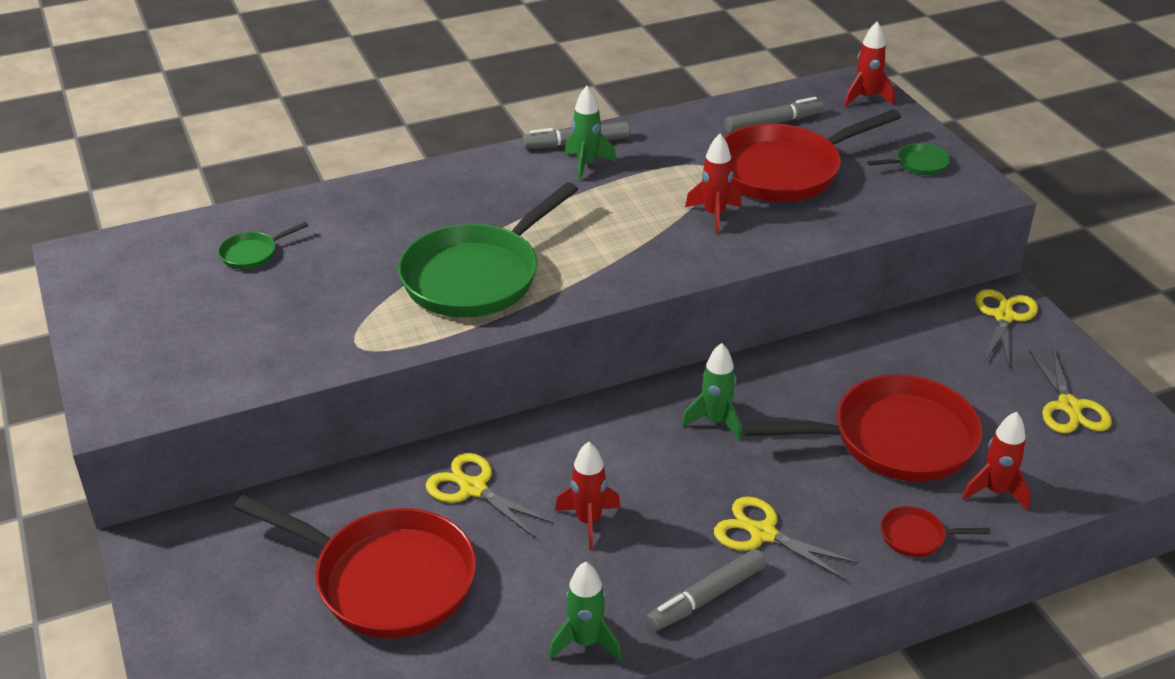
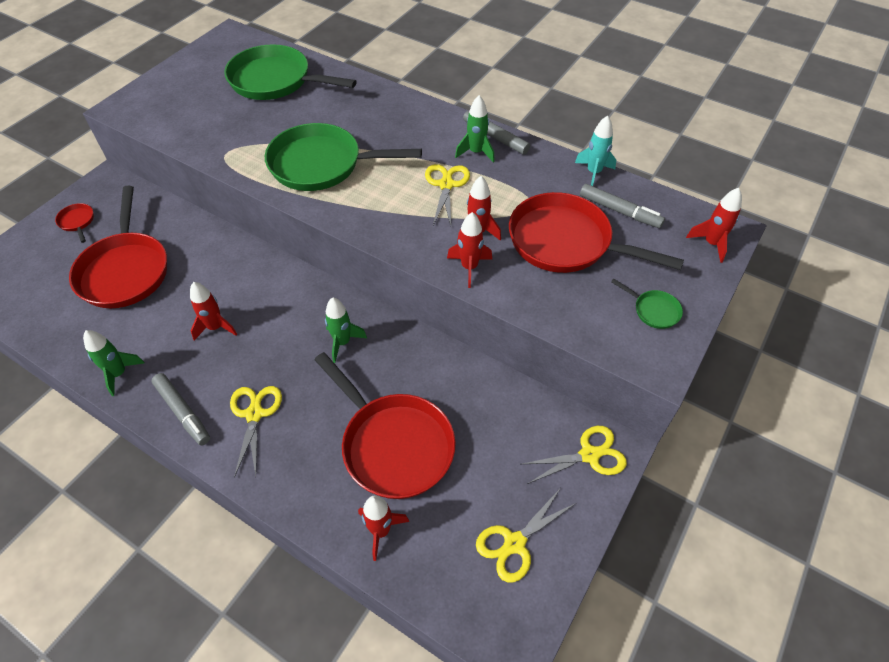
camera: 55 degrees right, 15 degrees up
(252, 253) = (275, 81): green pan -> green pan, size x2.40
(473, 488) = (213, 267): yellow scissors -> yellow scissors (446, 185)
(703, 112) = (593, 173): none -> turquoise rocket
(706, 597) = (183, 412): grey marker -> grey marker turned 150 degrees counterclockwise
(761, 241) = (469, 267): none -> red rocket
(916, 536) = (302, 500): red pan -> red pan (77, 222)

